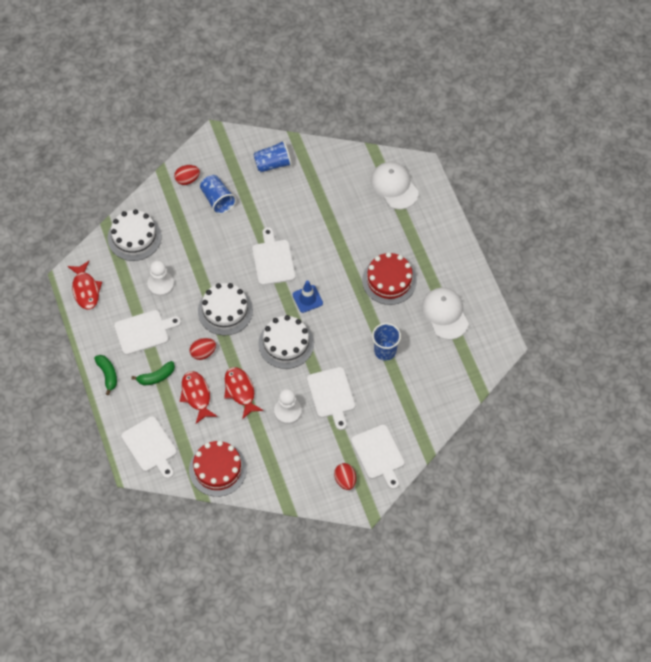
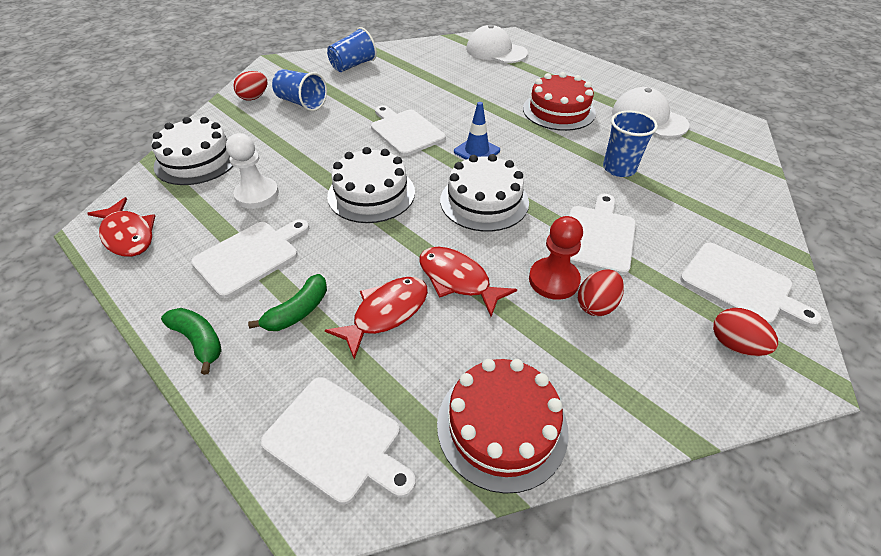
camera: 25 degrees left, 15 degrees down
(196, 395) = (386, 313): red fish -> red fish turned 90 degrees clockwise
(203, 353) = (365, 251): red egg -> red egg (596, 305)
(287, 411) = (553, 280): white pawn -> red pawn
(331, 395) = (598, 236): white cutting board -> white cutting board turned 120 degrees counterclockwise

